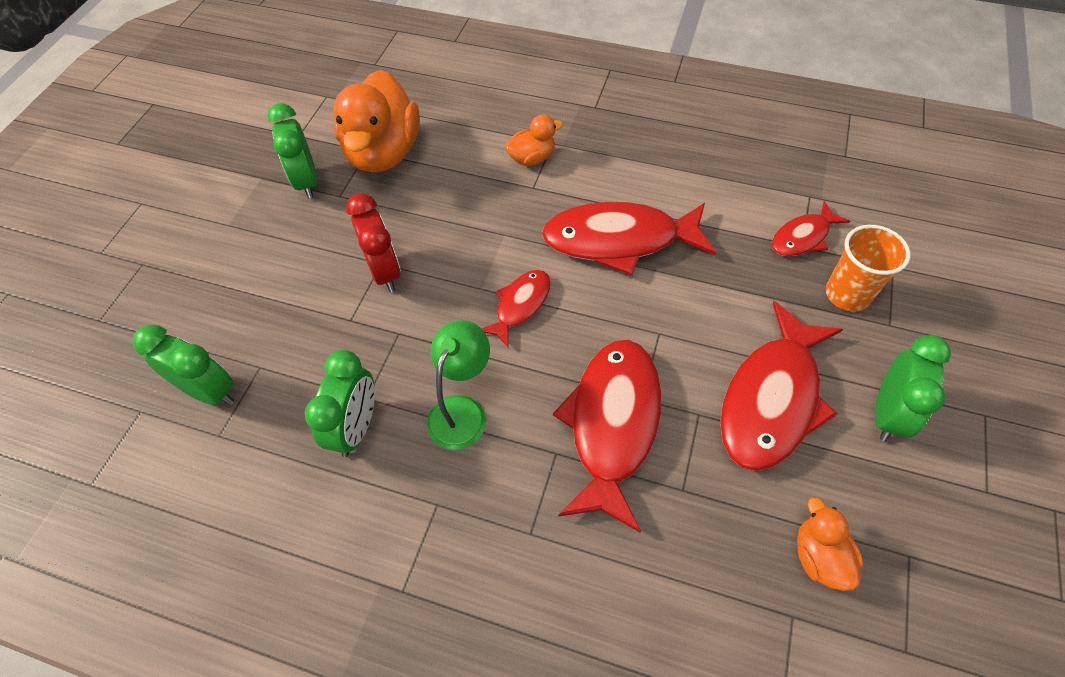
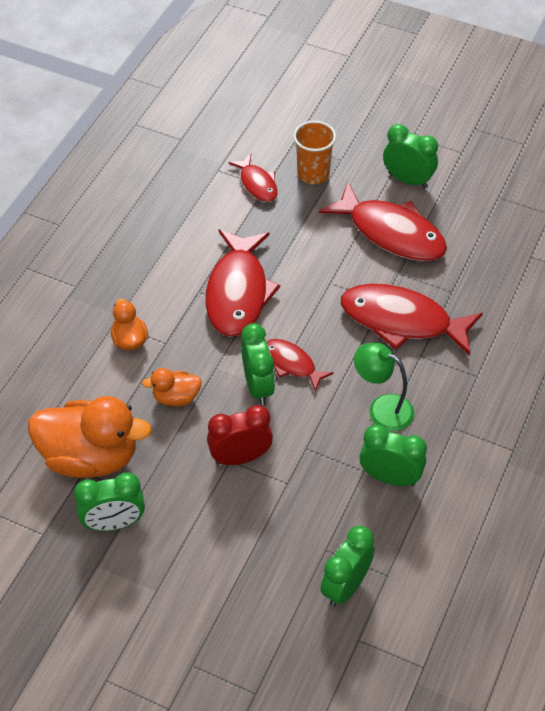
camera: 85 degrees left, 5 degrees down
(483, 276) = (258, 386): none -> green clock
(819, 557) = (498, 236): orange duck -> orange duck (176, 397)

